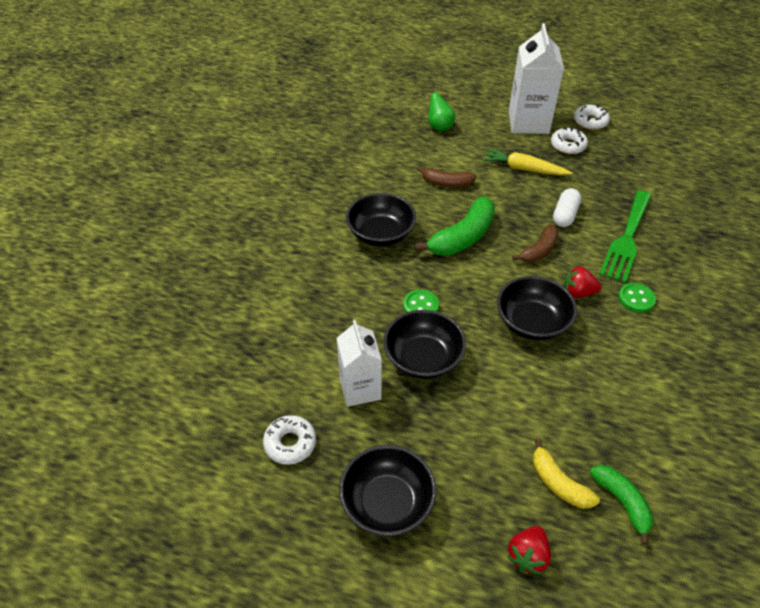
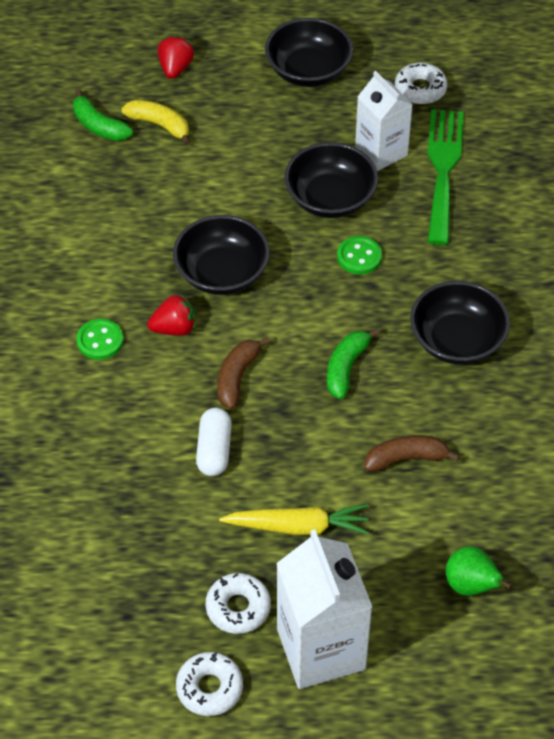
camera: 160 degrees right, 5 degrees up
(462, 237) = (346, 368): green banana -> green banana, size x0.62
(626, 239) = (119, 432): green fork -> green fork (443, 169)

